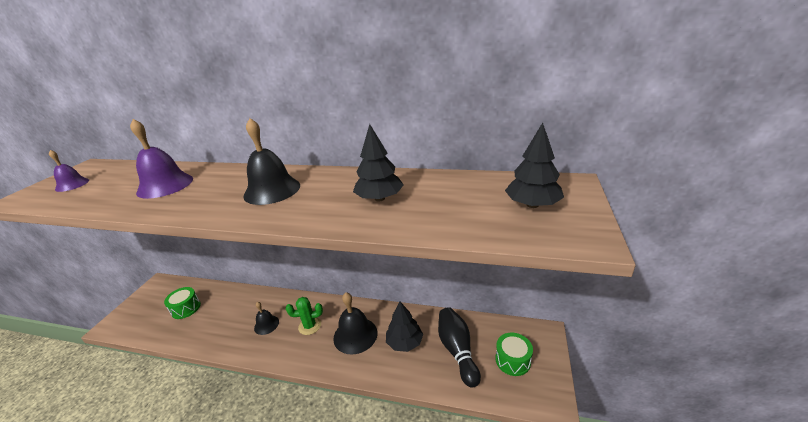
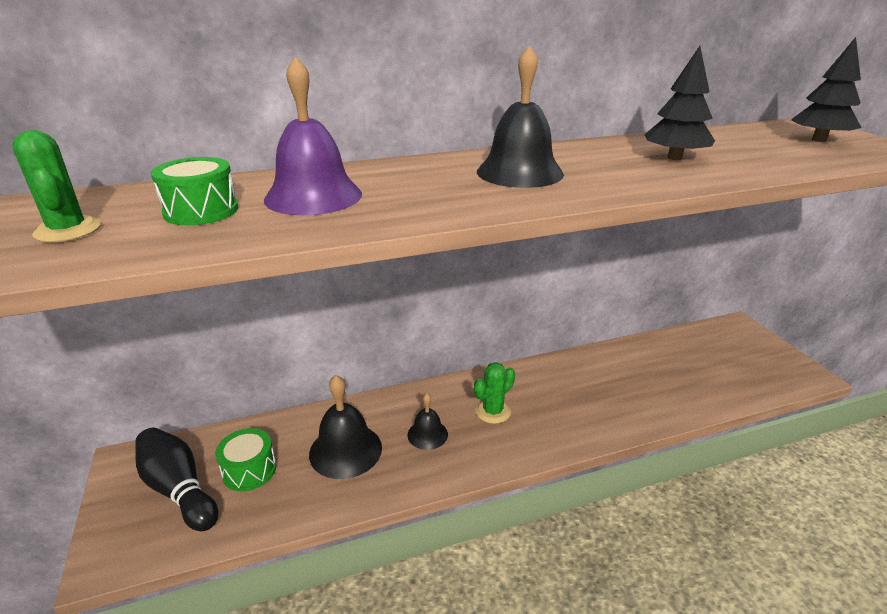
camera: 35 degrees left, 0 degrees up
(72, 184) = (68, 230): purple bell -> green cactus
(355, 335) = (564, 397): black bell -> black bell (345, 450)
(405, 342) = (628, 382): black tree -> none
(457, 350) = (687, 368): black bowling pin -> black bowling pin (179, 489)
(512, 360) = (743, 357): green drum -> green drum (201, 211)

